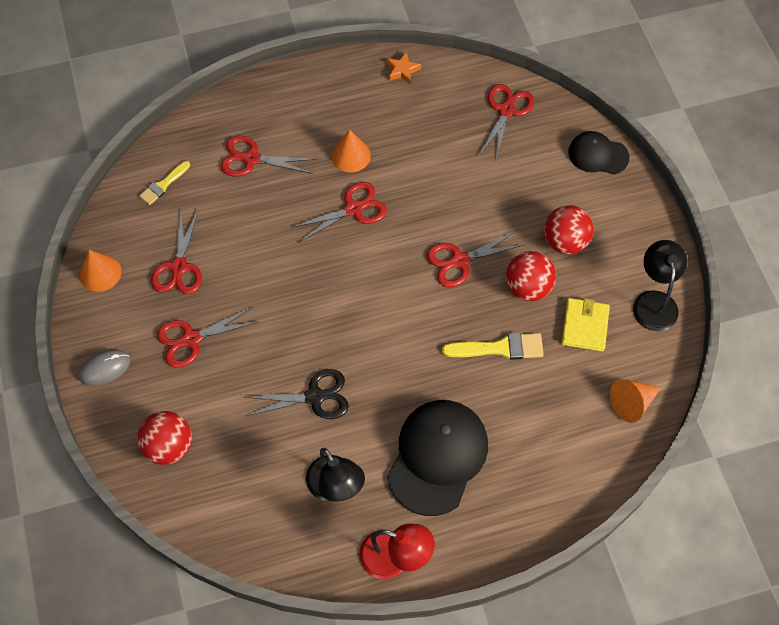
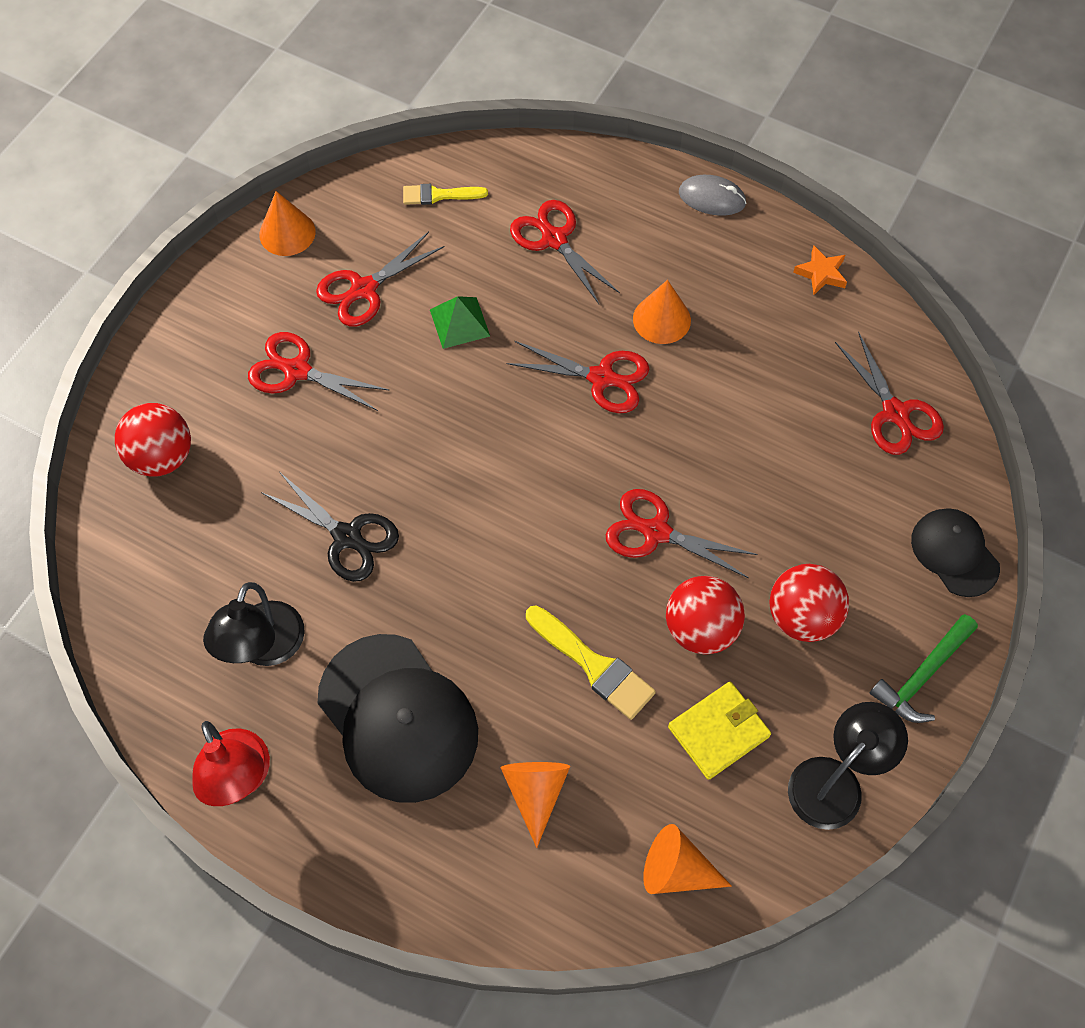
camera: 45 degrees right, 0 degrees up
(105, 368) = (190, 329): grey mouse -> grey mouse (712, 198)
(250, 242) = (459, 322): none -> green pyramid
(437, 457) = (398, 718): black cap -> black cap turned 75 degrees clockwise
(506, 111) = (895, 412): red scissors -> red scissors turned 90 degrees clockwise
(536, 429) = (535, 792): none -> orange cone
(641, 221) = (923, 675): none -> green hammer

